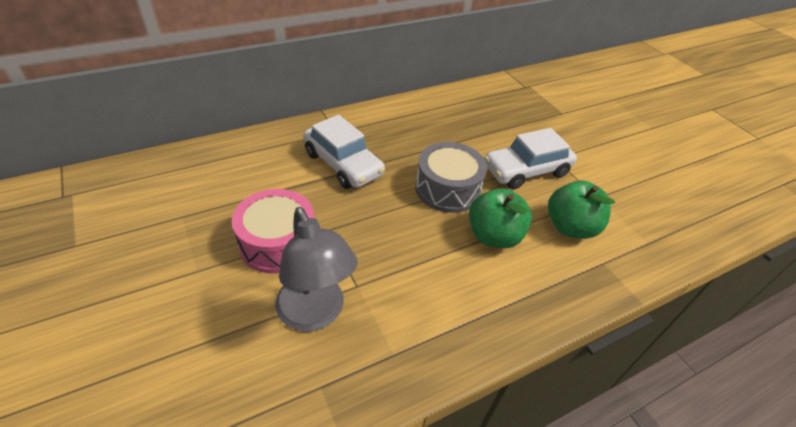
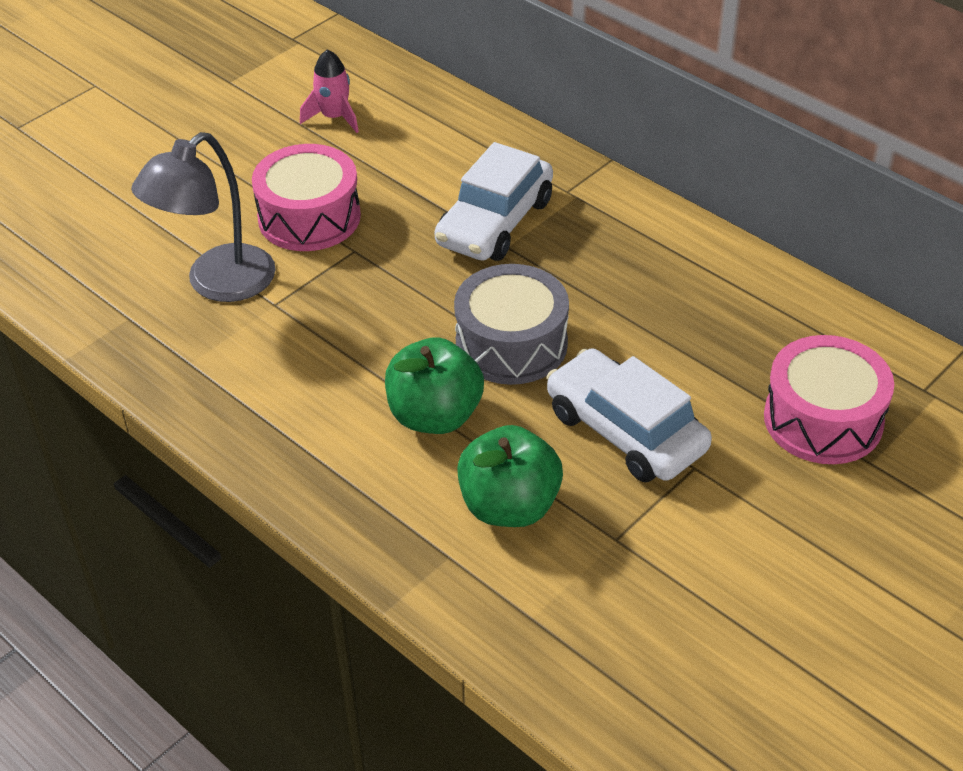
camera: 75 degrees right, 0 degrees up
(180, 200) = (334, 117): none -> pink rocket
(535, 115) = (823, 419): none -> pink drum

